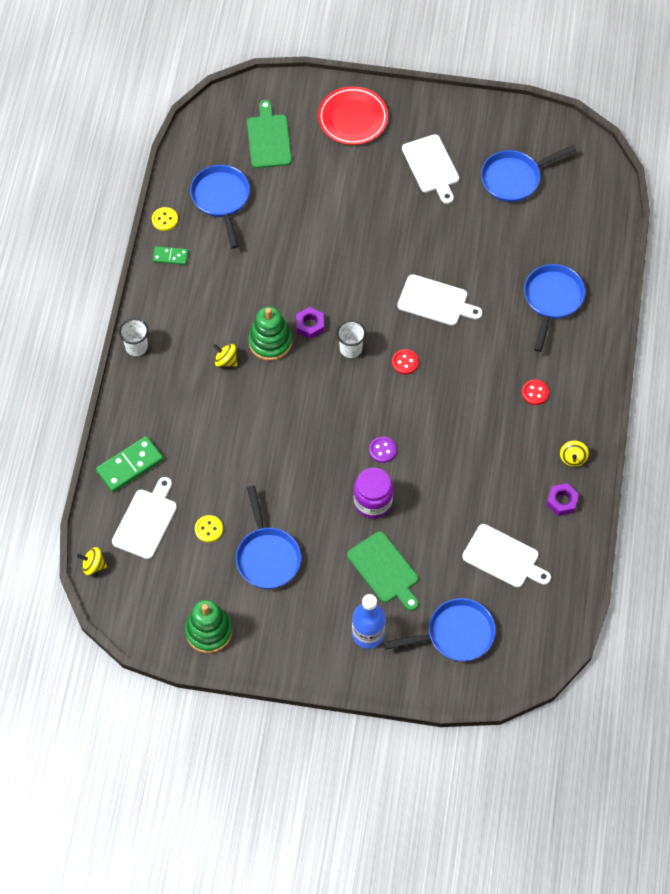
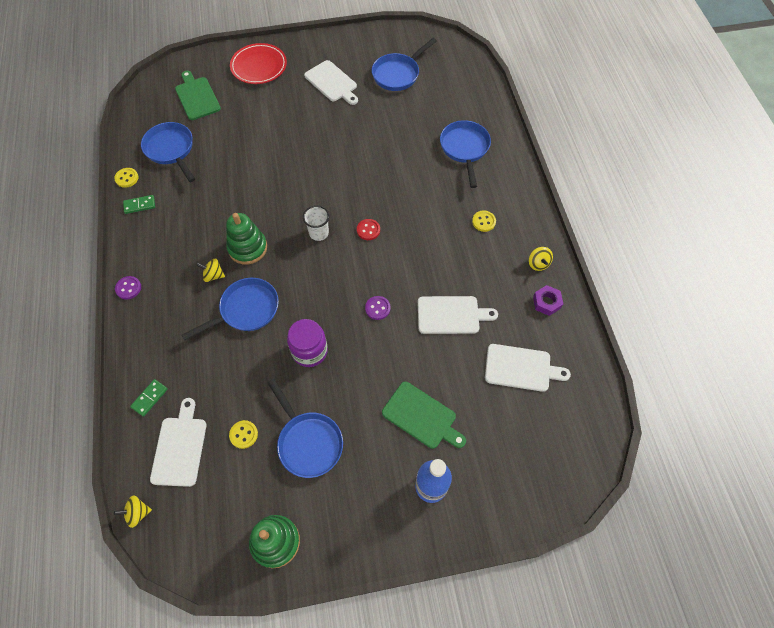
camera: 20 degrees left, 0 degrees up
(130, 465) = (149, 398): green domino -> green domino, size x0.58
(136, 347) = (128, 288): white cup -> purple button
(310, 325) = (277, 224): purple nut -> none
(373, 502) = (386, 357): purple jar -> purple jar (309, 351)
(435, 301) = (374, 176): white cutting board -> white cutting board (451, 315)
(455, 634) = (511, 456): blue pan -> blue pan (246, 310)
(535, 393) = (483, 222): red button -> yellow button

